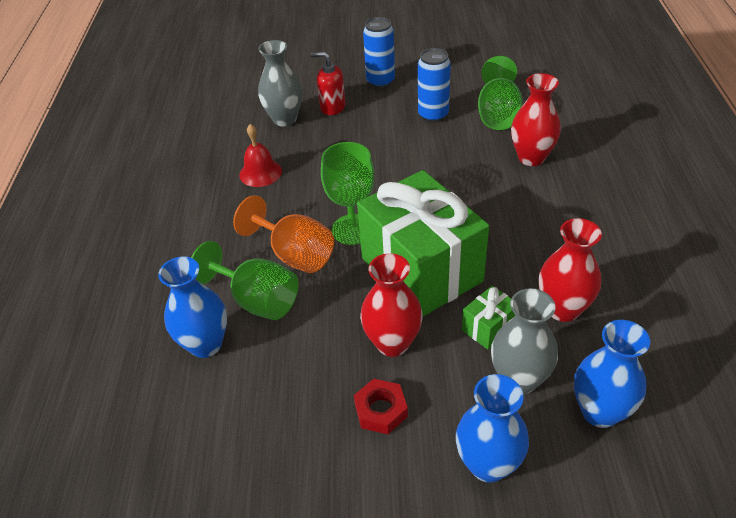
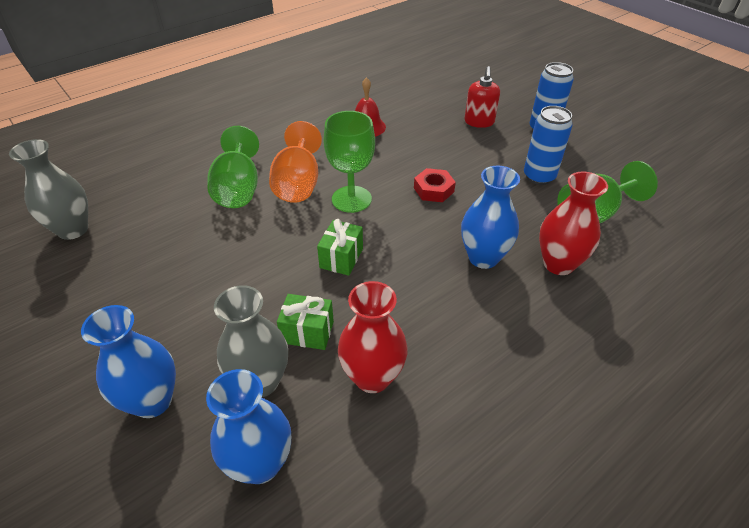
camera: 50 degrees right, 0 degrees up
(206, 344) = (181, 187): blue vase -> blue vase (483, 257)
(284, 119) = (437, 108): grey vase -> grey vase (73, 229)
(332, 107) = (479, 122): red soap dispenser -> red soap dispenser turned 150 degrees counterclockwise
(381, 410) = (173, 305): red nut -> red nut (433, 190)
(392, 343) = (247, 279): red vase -> none
(421, 269) = (341, 258): green gift -> green gift, size x0.40

